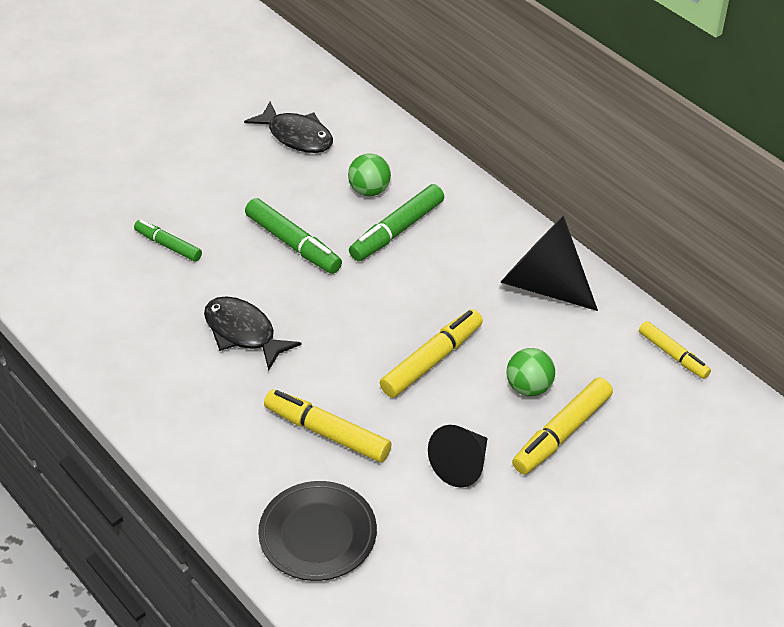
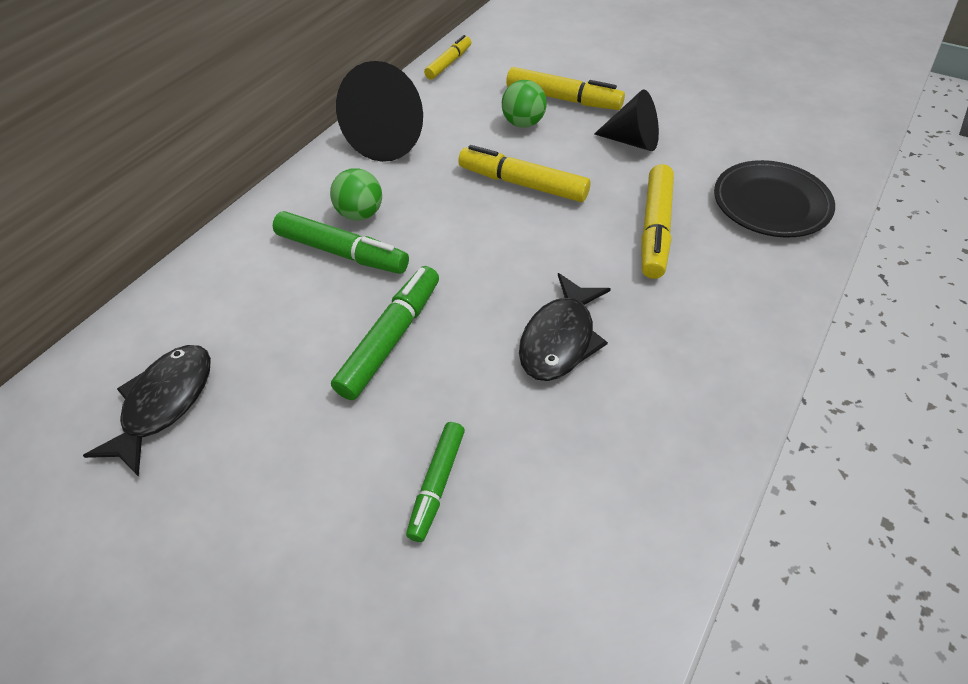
camera: 105 degrees left, 5 degrees up
(369, 190) = (275, 294): green ball -> green ball (361, 214)

